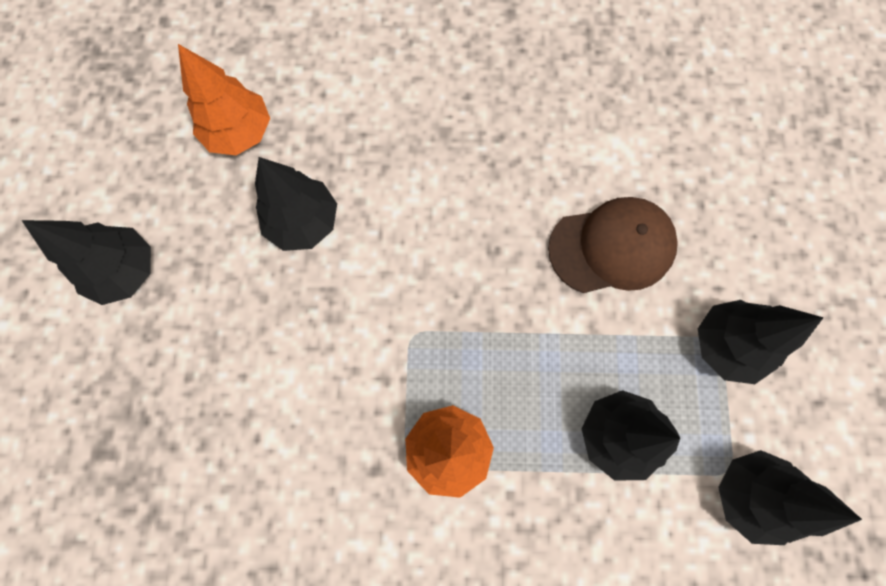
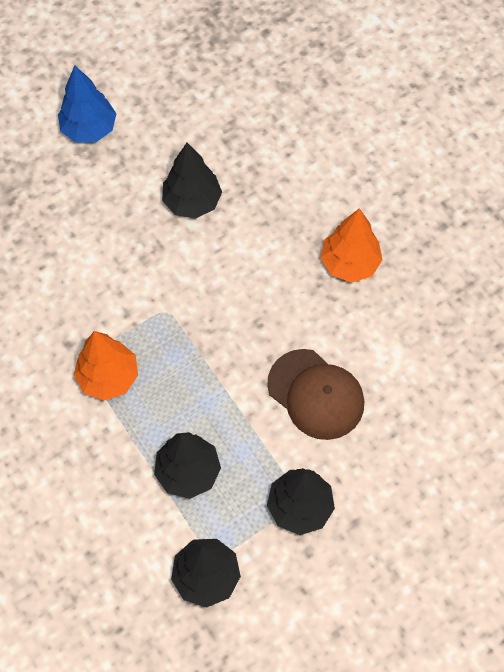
camera: 55 degrees right, 10 degrees down
(125, 271) = (89, 129): black tree -> blue tree
(239, 133) = (223, 126): orange tree -> orange tree (349, 263)

